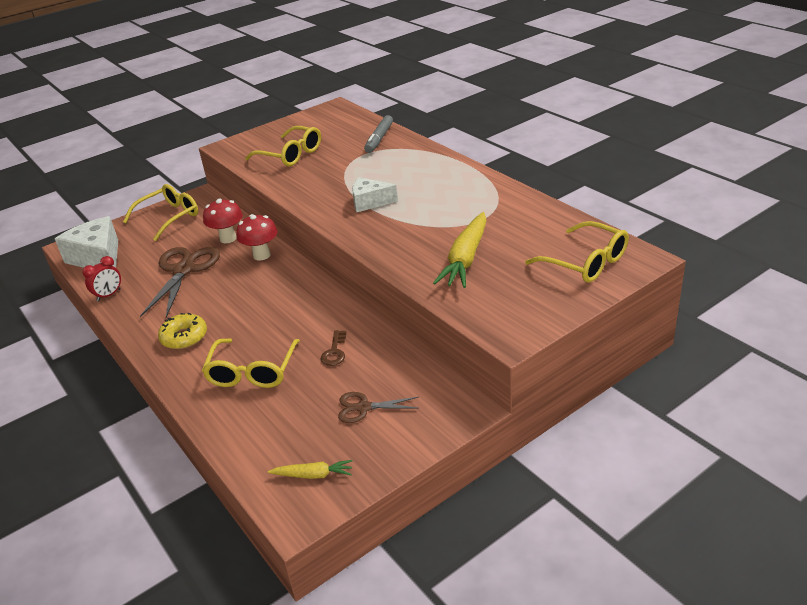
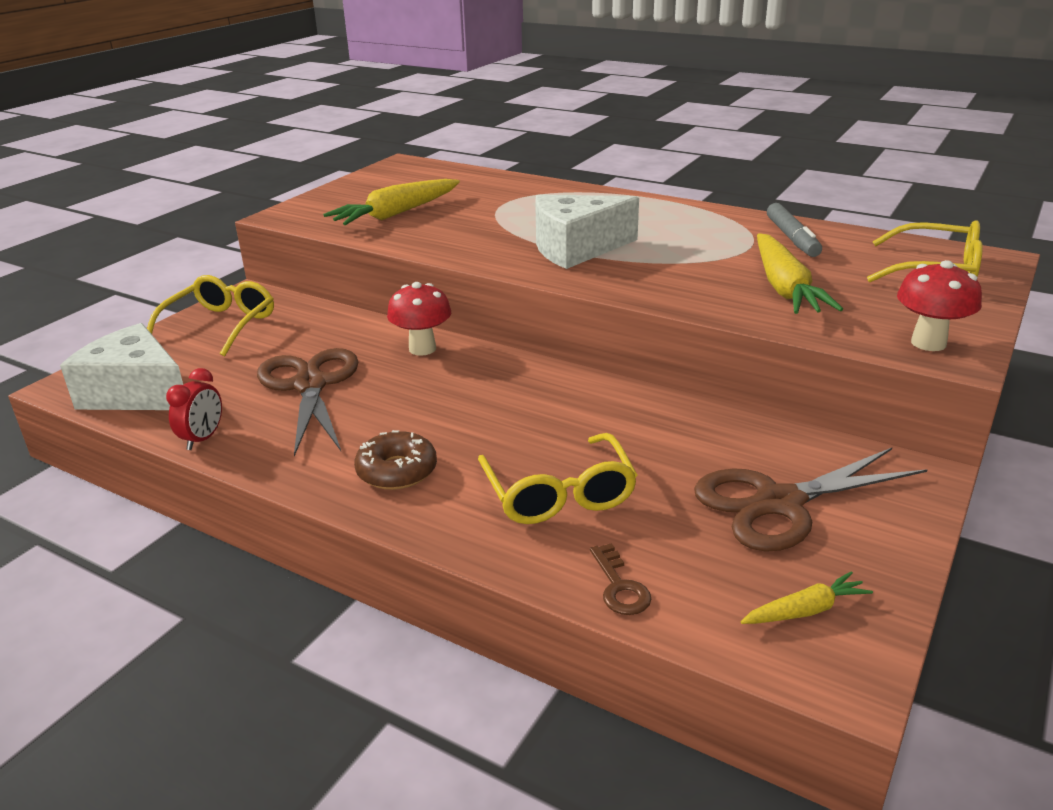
camera: 25 degrees left, 5 degrees down
(184, 337) = (397, 471): yellow donut -> brown donut
(228, 238) = (347, 337): red mushroom -> red mushroom (928, 343)
(290, 155) = (396, 214): yellow glasses -> yellow carrot
(334, 352) = (659, 443): brown key -> brown key (619, 586)
(363, 407) = (779, 503): brown scissors -> brown scissors, size x1.87
(370, 202) = (576, 248): white cheese -> white cheese, size x1.62
(379, 139) = (507, 187): grey marker -> grey marker (792, 238)

